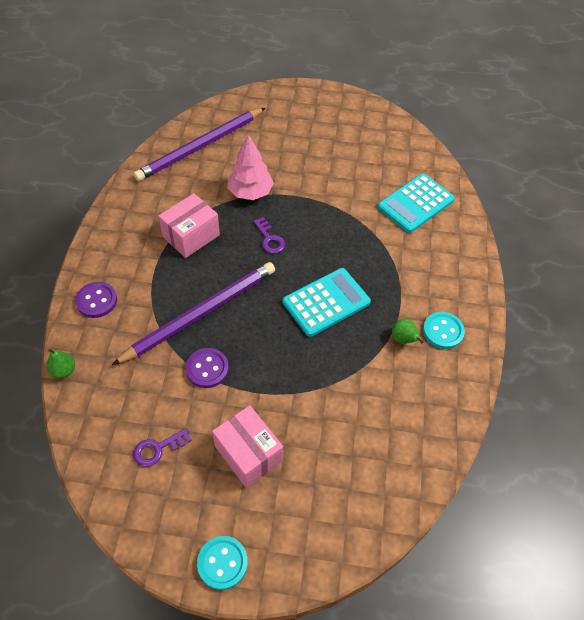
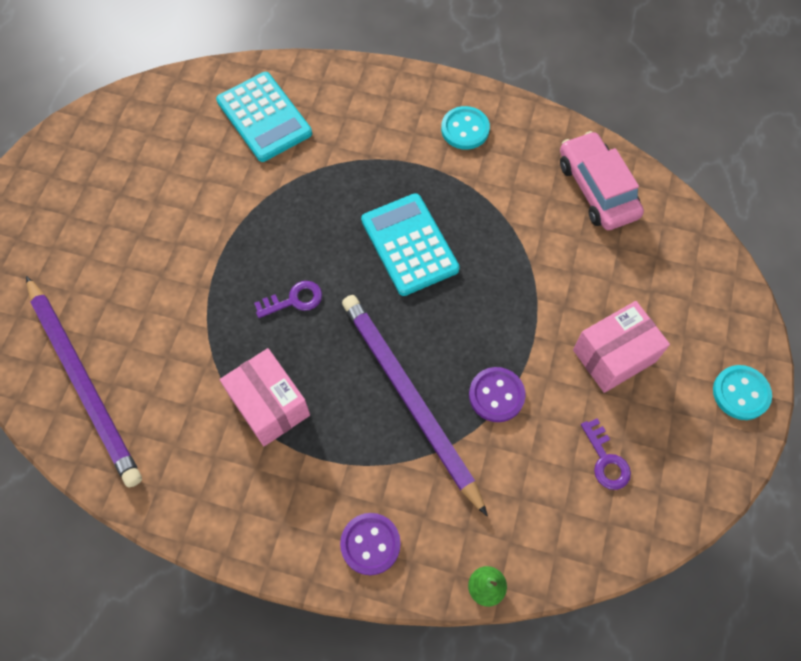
camera: 80 degrees left, 10 degrees up
(250, 192) = (199, 317): pink tree -> none
(403, 339) = (472, 171): green pear -> none
(409, 437) = (597, 189): none -> pink car

